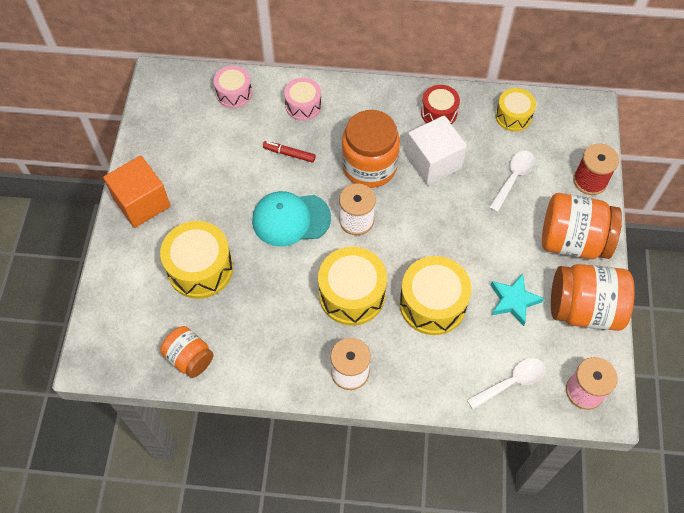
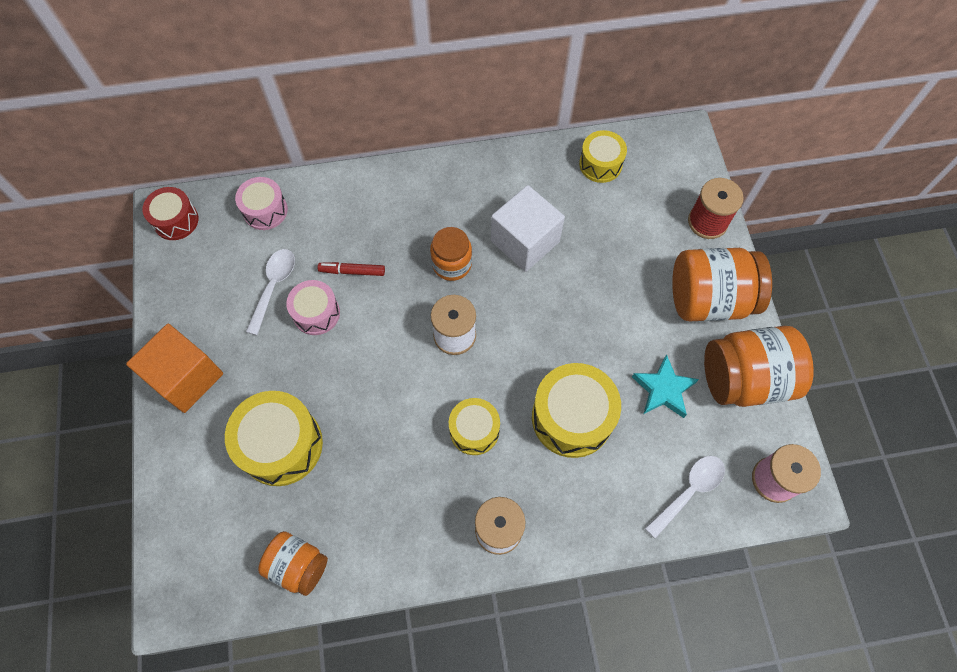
camera: 15 degrees left, 5 degrees up
(290, 219) = (375, 353): turquoise cap -> none
(303, 106) = (353, 207): pink drum -> pink drum (316, 313)
(352, 294) = (474, 430): yellow drum -> yellow drum, size x0.61
(369, 166) = (452, 264): orange jar -> orange jar, size x0.59
(439, 113) = (514, 179): red drum -> red drum (176, 220)
(513, 178) = (621, 239): white spoon -> white spoon (273, 287)

